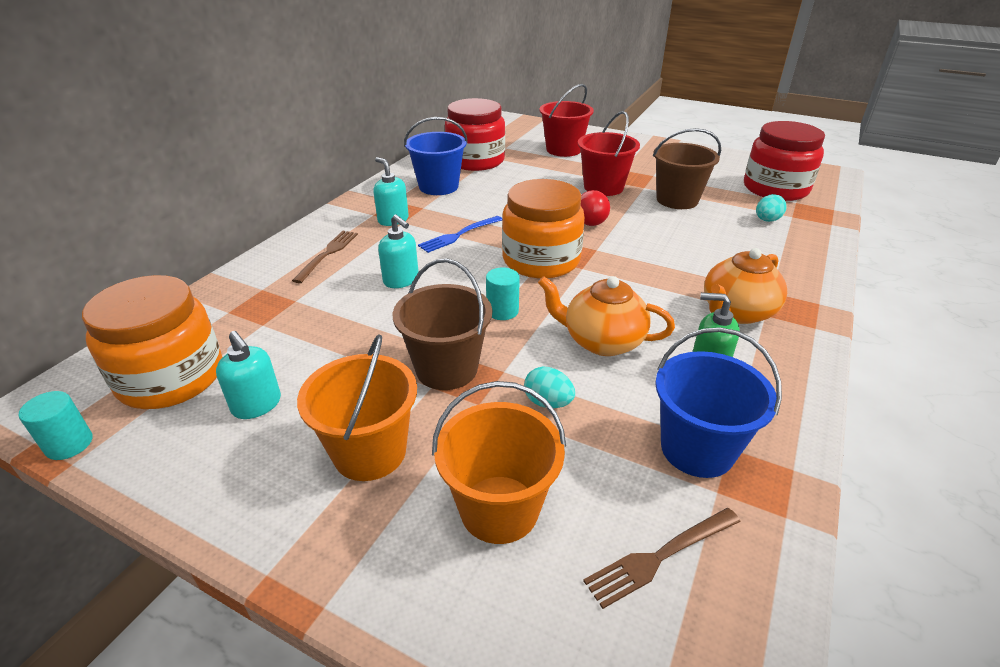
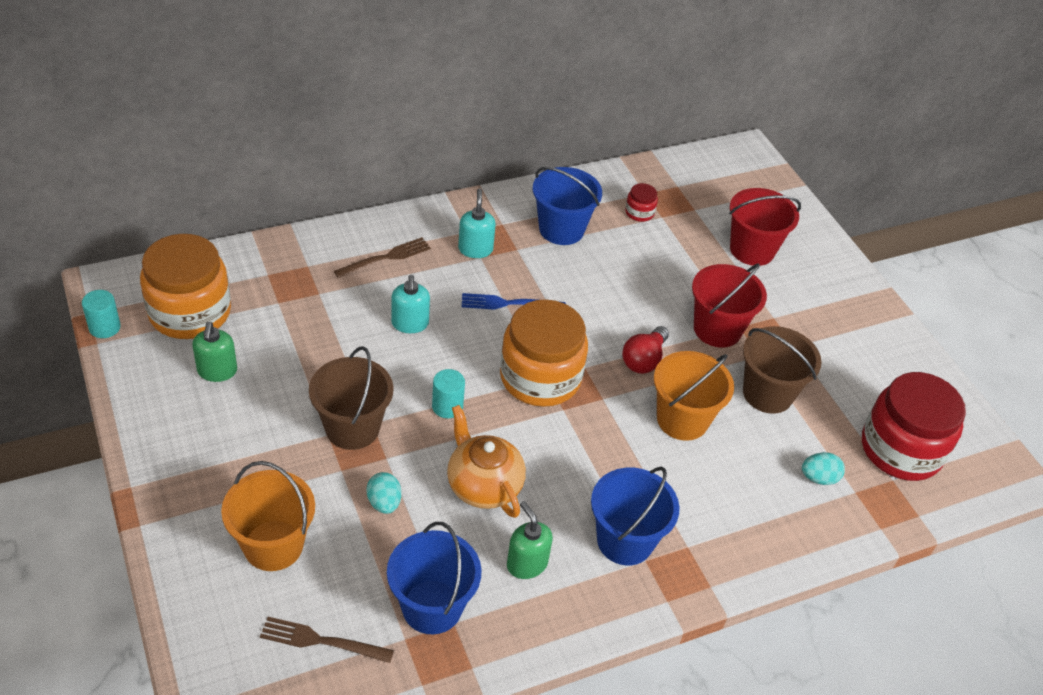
camera: 35 degrees right, 10 degrees up
(257, 405) = (217, 371): turquoise soap dispenser -> green soap dispenser
(370, 452) = (245, 454): orange bucket -> orange bucket (682, 419)
(475, 161) = (639, 212): red jar -> red jar, size x0.42
(736, 312) = (625, 540): orange teapot -> blue bucket

